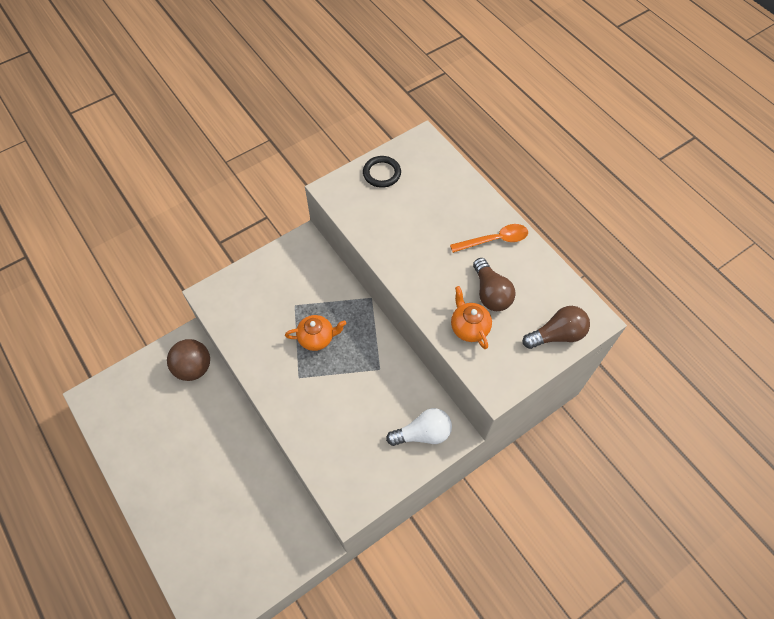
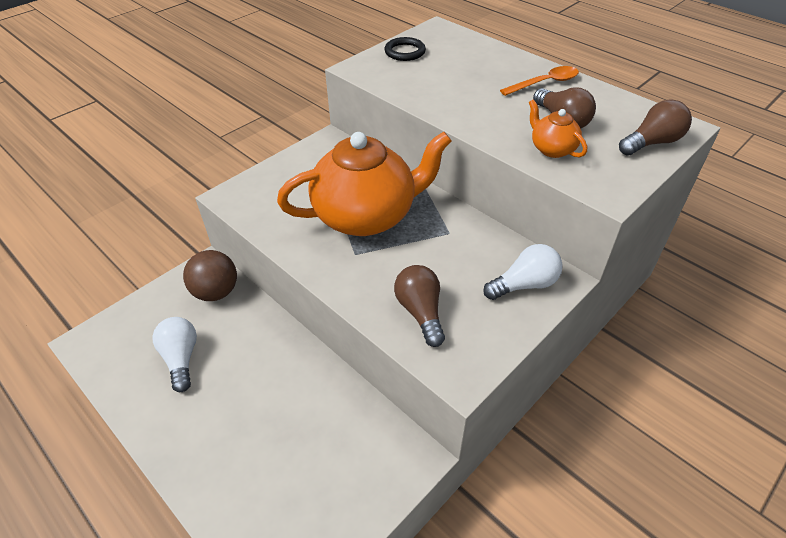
camera: 10 degrees left, 15 degrees down
(160, 427) = (181, 358): none -> white light bulb
(317, 338) = (366, 216): orange teapot -> orange teapot, size x2.32
(335, 444) = (420, 312): none -> brown light bulb

